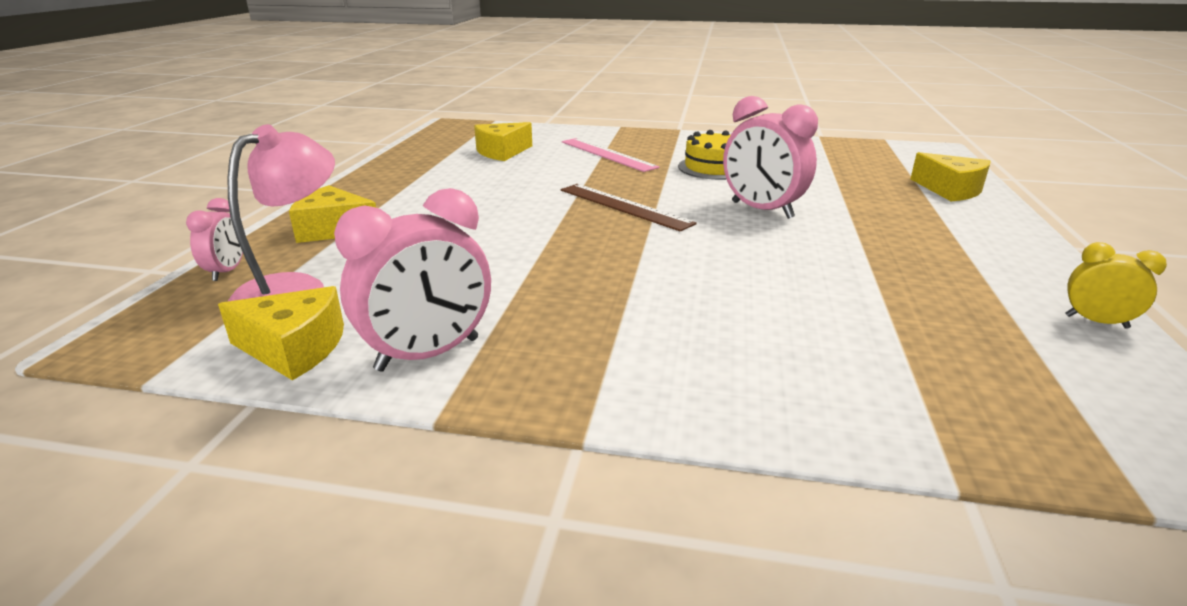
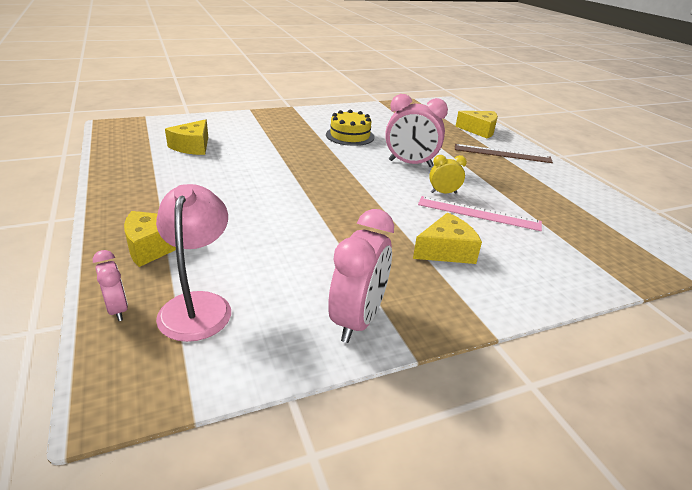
camera: 35 degrees left, 5 degrees up
(294, 348) = (267, 349): yellow cheese -> yellow cheese (446, 251)
(607, 154) = (271, 136): pink ruler -> pink ruler (478, 213)
(624, 206) = (333, 177): brown ruler -> brown ruler (502, 153)
(1096, 322) = (603, 197): yellow clock -> yellow clock (443, 193)

